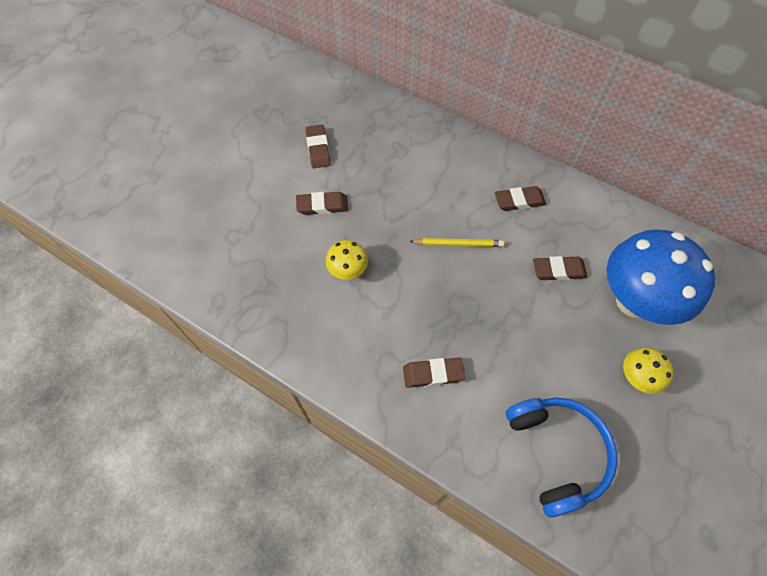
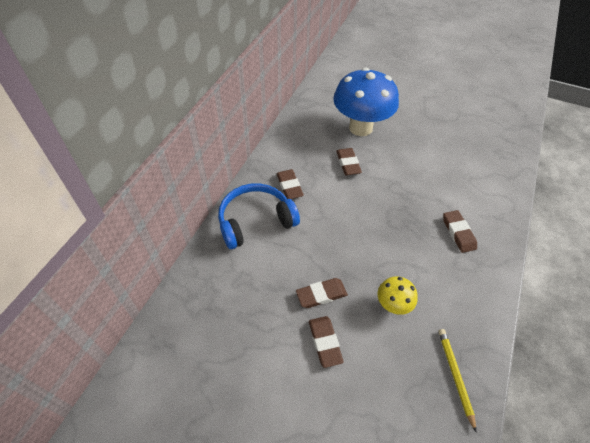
camera: 100 degrees left, 10 degrees down
(318, 149) = (249, 362): brown eraser -> brown eraser (321, 294)
(458, 244) = (341, 224): yellow pencil -> yellow pencil (455, 376)
(556, 453) = (479, 166): blue headphones -> blue headphones (255, 221)
(635, 378) = (414, 130): yellow mushroom -> none

